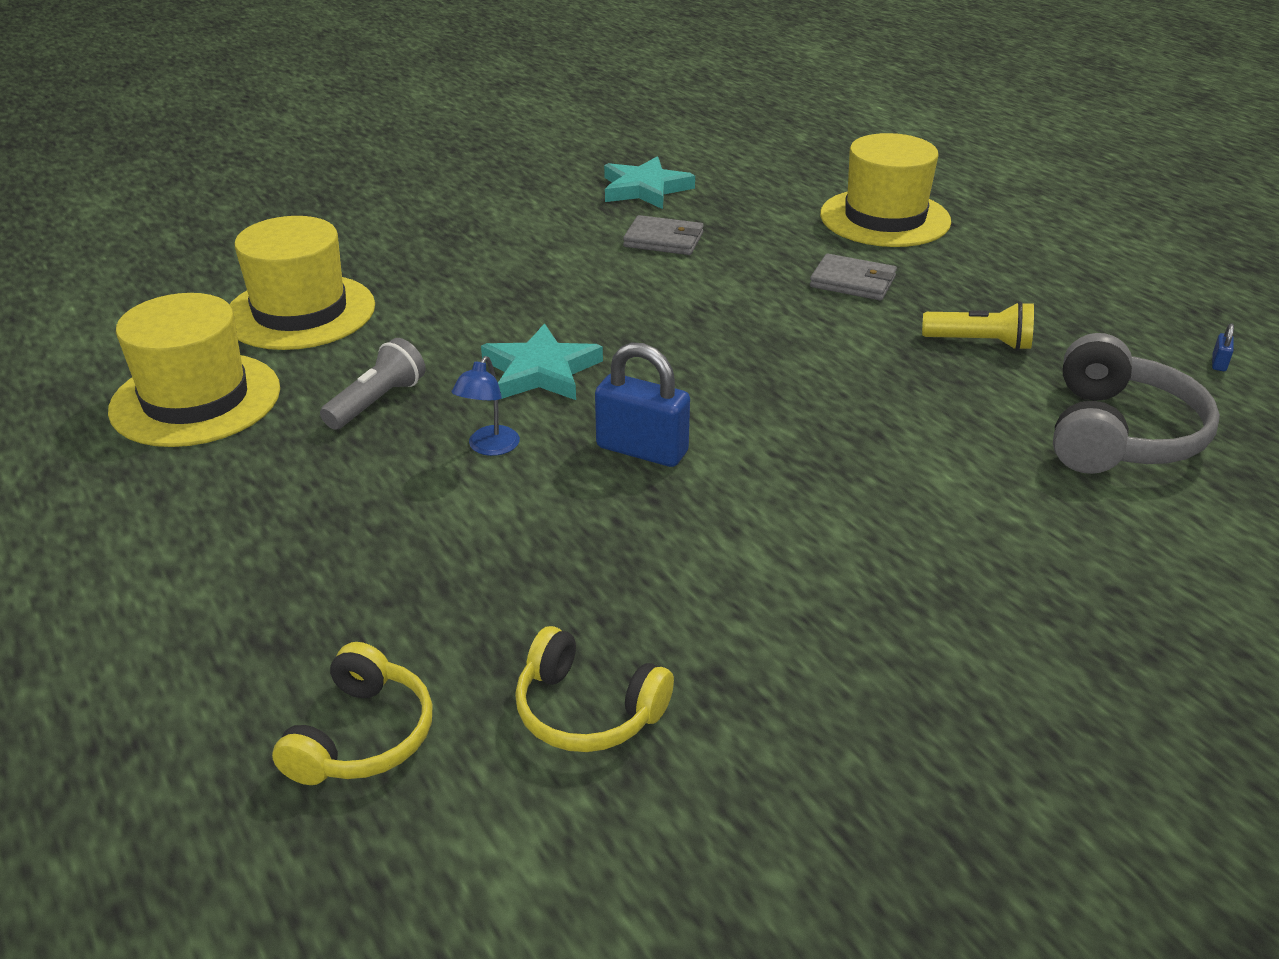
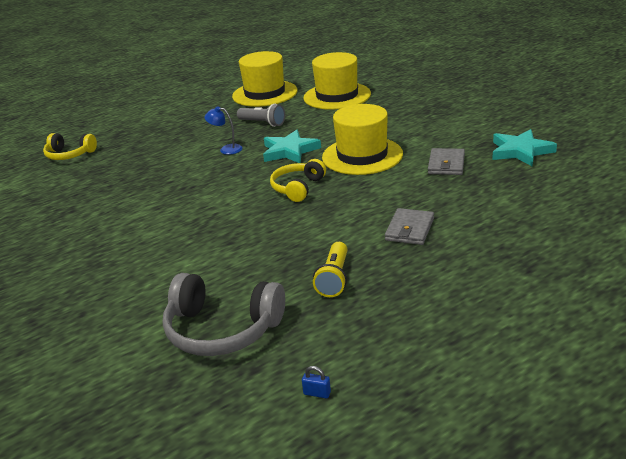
camera: 90 degrees right, 5 degrees down
(587, 711) = (63, 188): yellow headphones -> yellow headphones (297, 188)
(642, 450) = (221, 181): blue padlock -> none
(884, 218) = (522, 240): yellow hat -> yellow hat (362, 156)

